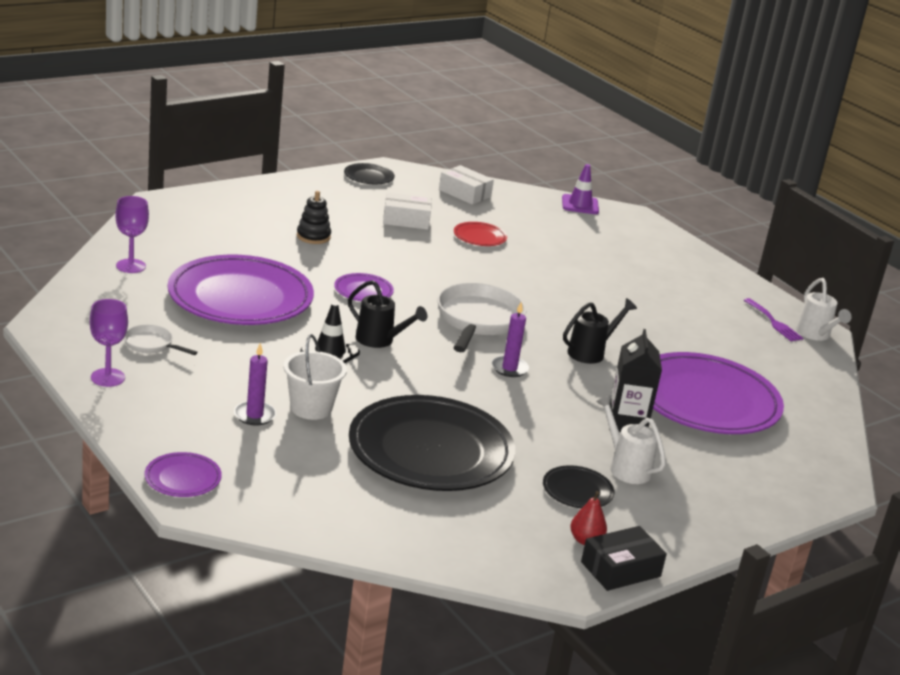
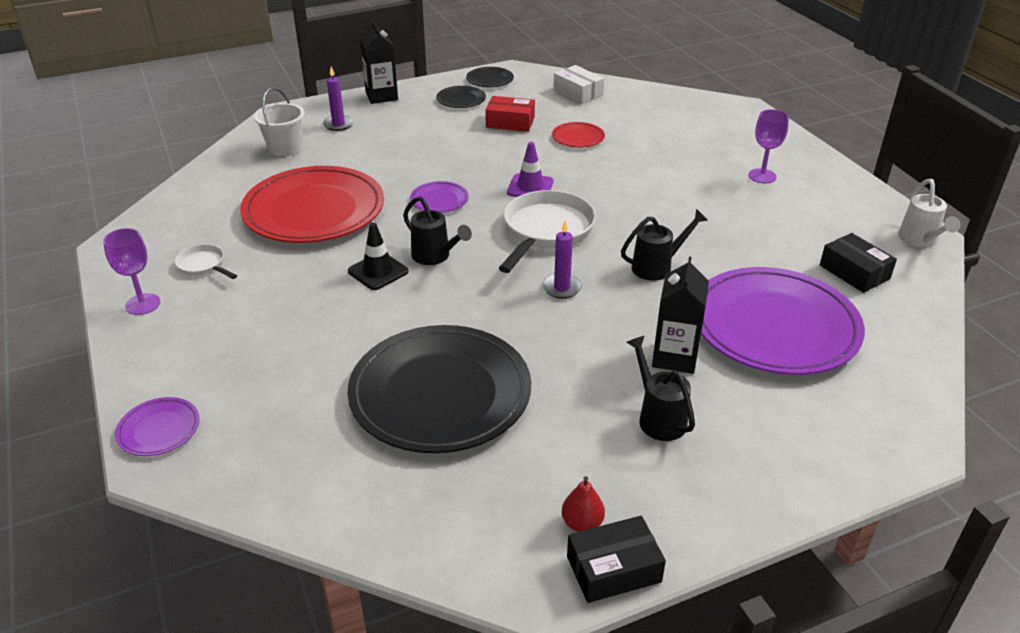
camera: 15 degrees right, 10 degrees up
(131, 266) = (224, 180): purple goblet -> purple goblet (762, 176)
(240, 297) = (314, 211): purple plate -> red plate
(254, 415) = (269, 348): purple candle -> purple candle (338, 124)
(260, 189) = (381, 96): none -> black carton
(311, 408) = (331, 339): white bucket -> white bucket (285, 148)
(313, 236) = (412, 143): black stacking toy -> none
(406, 220) = (510, 122): white box -> red box
(577, 491) = (592, 450): black plate -> black plate (461, 100)
(580, 205) = (691, 100): purple traffic cone -> purple traffic cone (530, 187)
(626, 468) = (658, 418): white watering can -> black watering can
(764, 359) = (854, 272): none -> black box
(774, 322) = (874, 226): purple fork -> none

